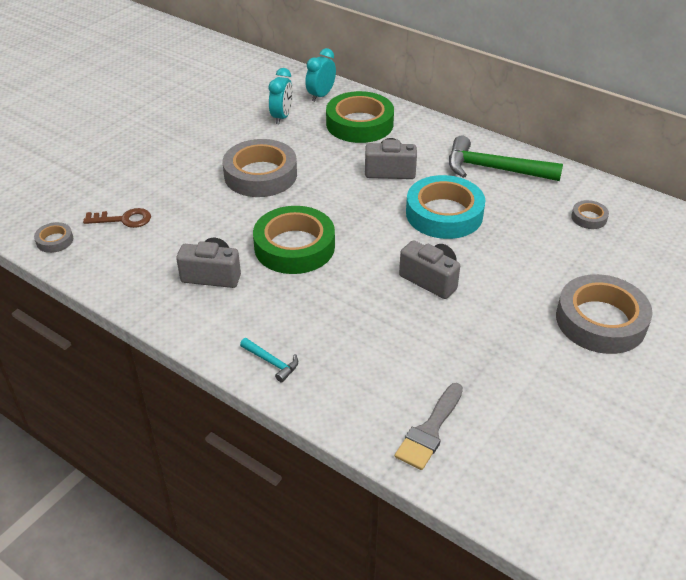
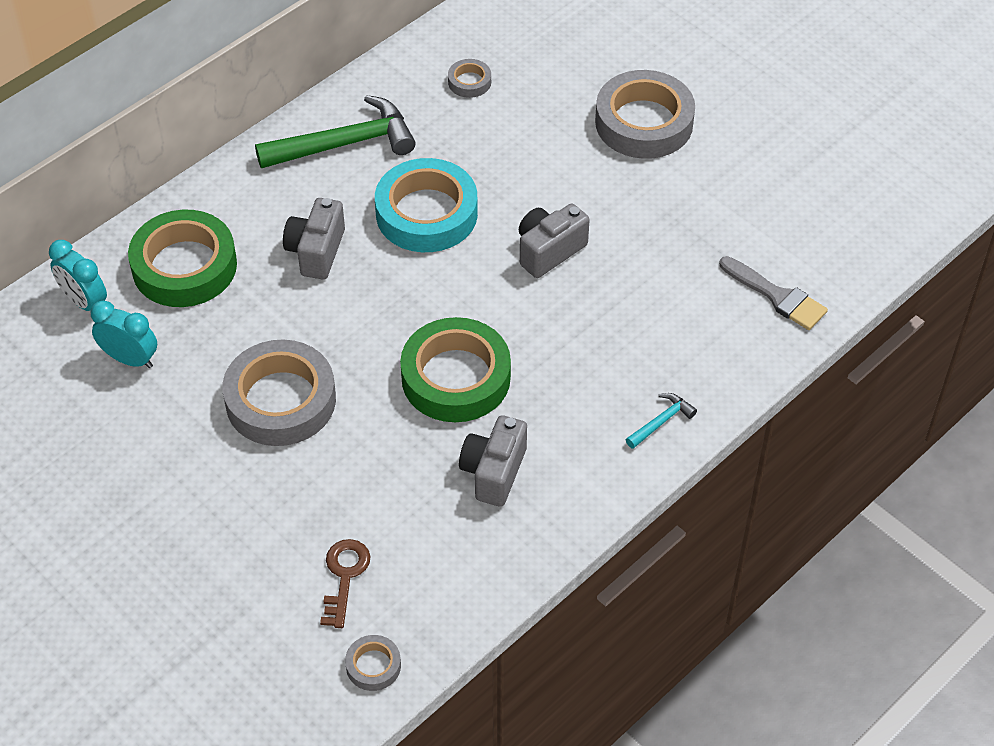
camera: 80 degrees left, 10 degrees up
(494, 169) = (345, 143): green hammer -> green hammer turned 135 degrees counterclockwise

